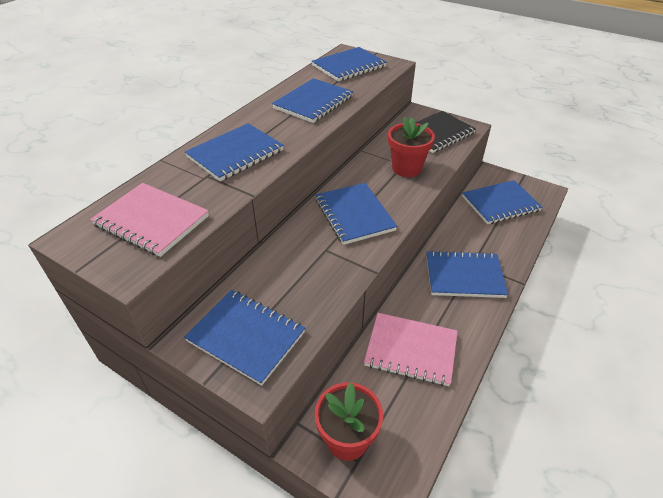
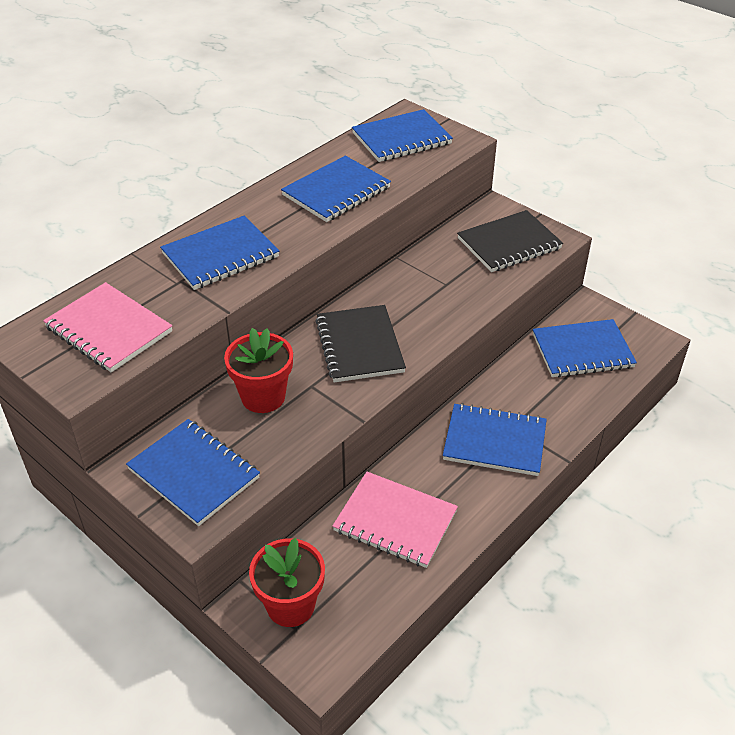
camera: 10 degrees right, 0 degrees up
(354, 215) = (359, 346): blue notebook -> black notebook
(406, 168) = (448, 290): red flower pot -> red flower pot (263, 397)

